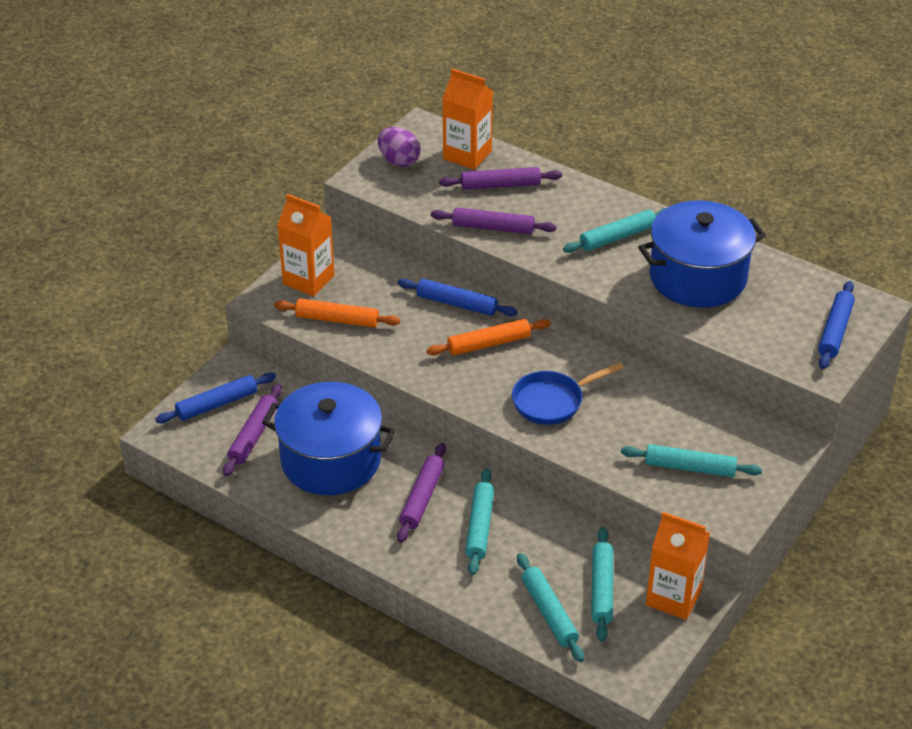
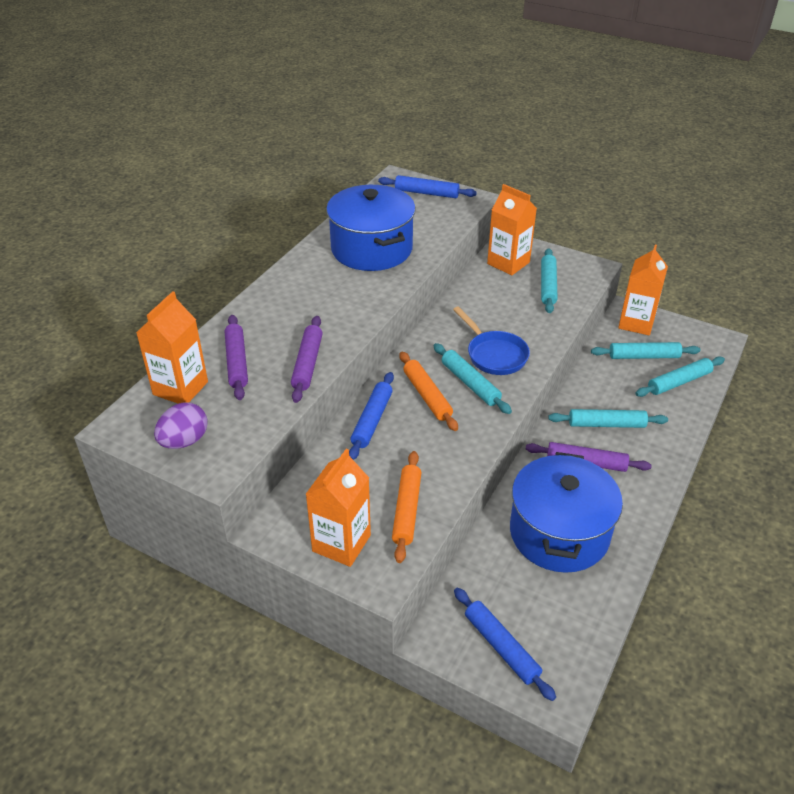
camera: 95 degrees left, 0 degrees up
(253, 435) = (541, 603): purple rolling pin -> none
(617, 237) = (319, 289): turquoise rolling pin -> turquoise rolling pin (470, 383)
(741, 437) = (508, 263): none -> orange carton

